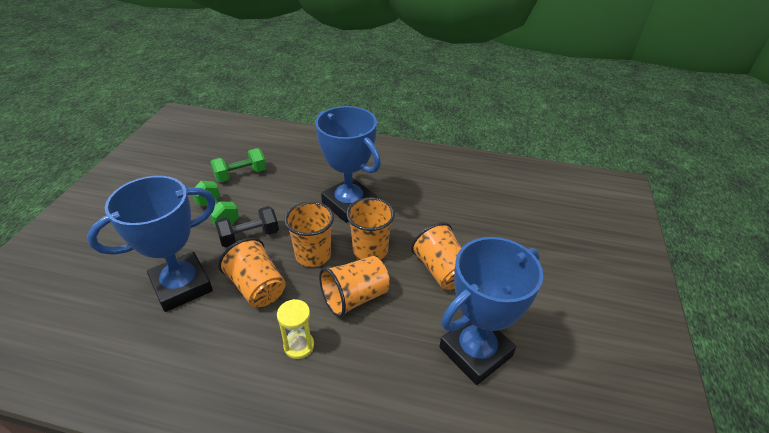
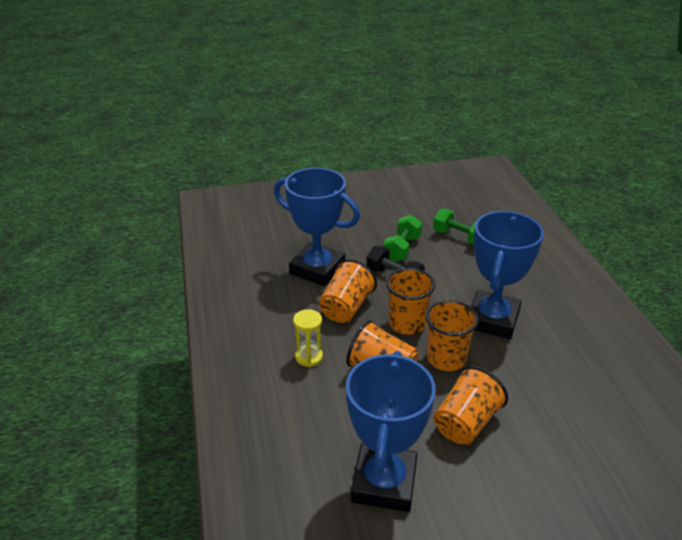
camera: 65 degrees right, 5 degrees down
(475, 352) = (384, 482): blue trophy -> blue trophy turned 75 degrees clockwise

